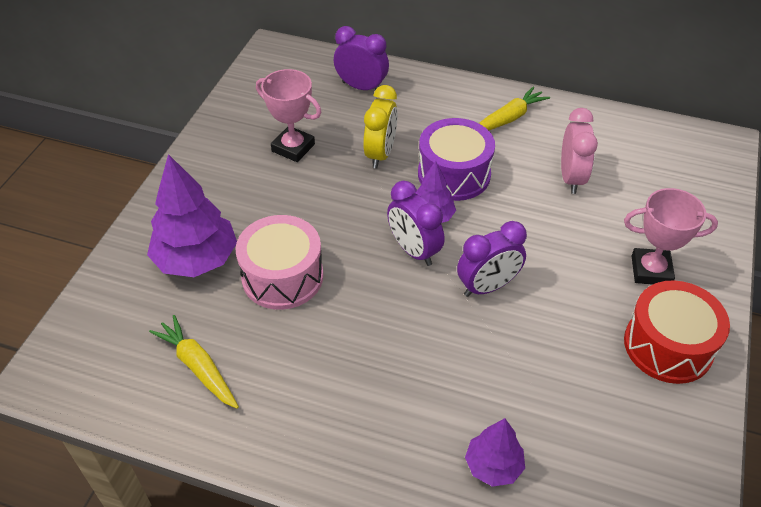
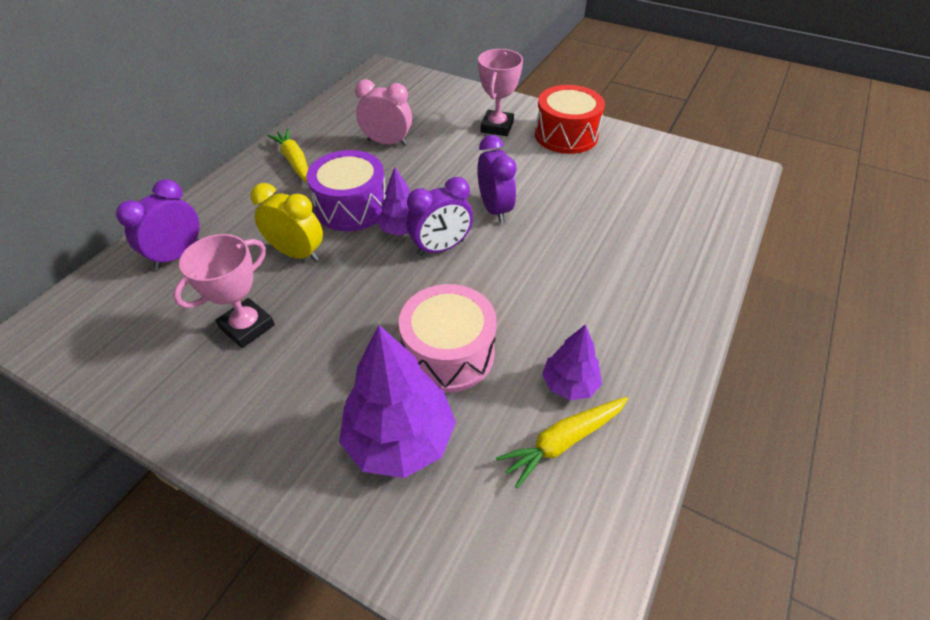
camera: 80 degrees left, 0 degrees up
(493, 466) = (669, 236): purple tree -> purple tree (569, 384)

